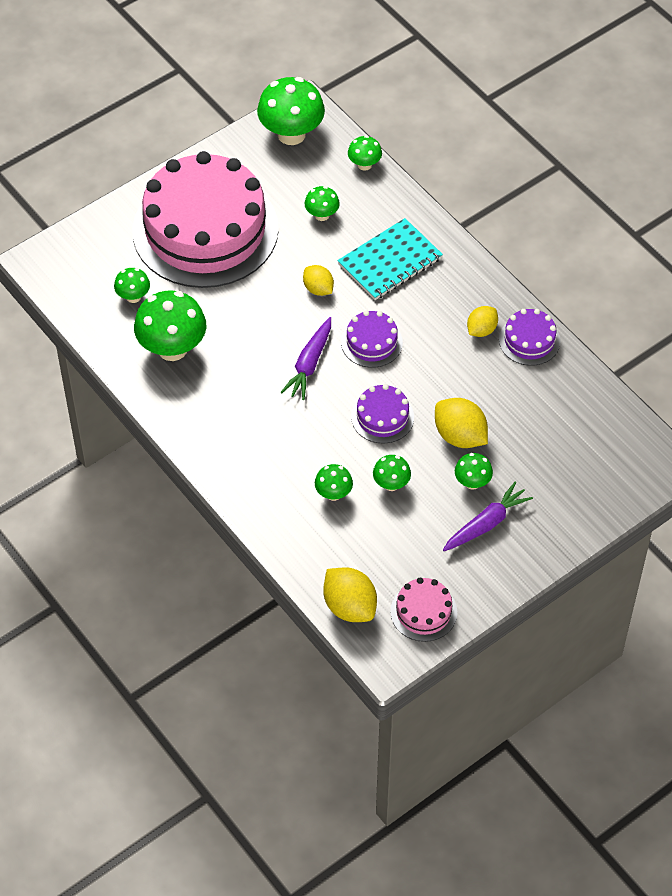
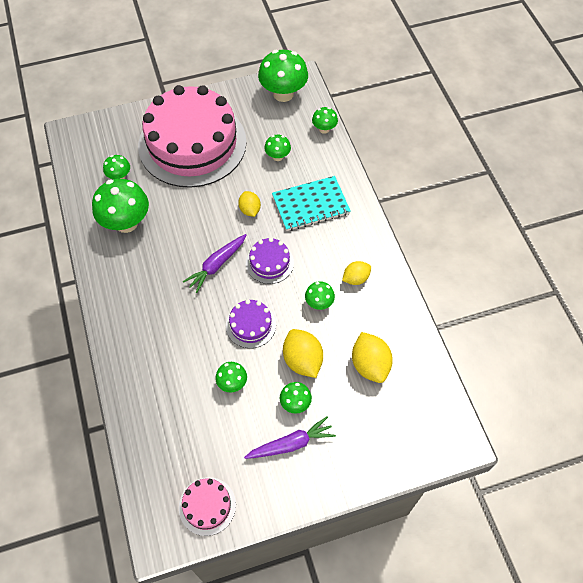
camera: 20 degrees right, 5 degrees up
(333, 493) = (185, 376): green mushroom -> green mushroom (319, 303)
(349, 606) = (152, 479): yellow lemon -> yellow lemon (370, 365)
(529, 340) = (389, 298): purple cake -> none

